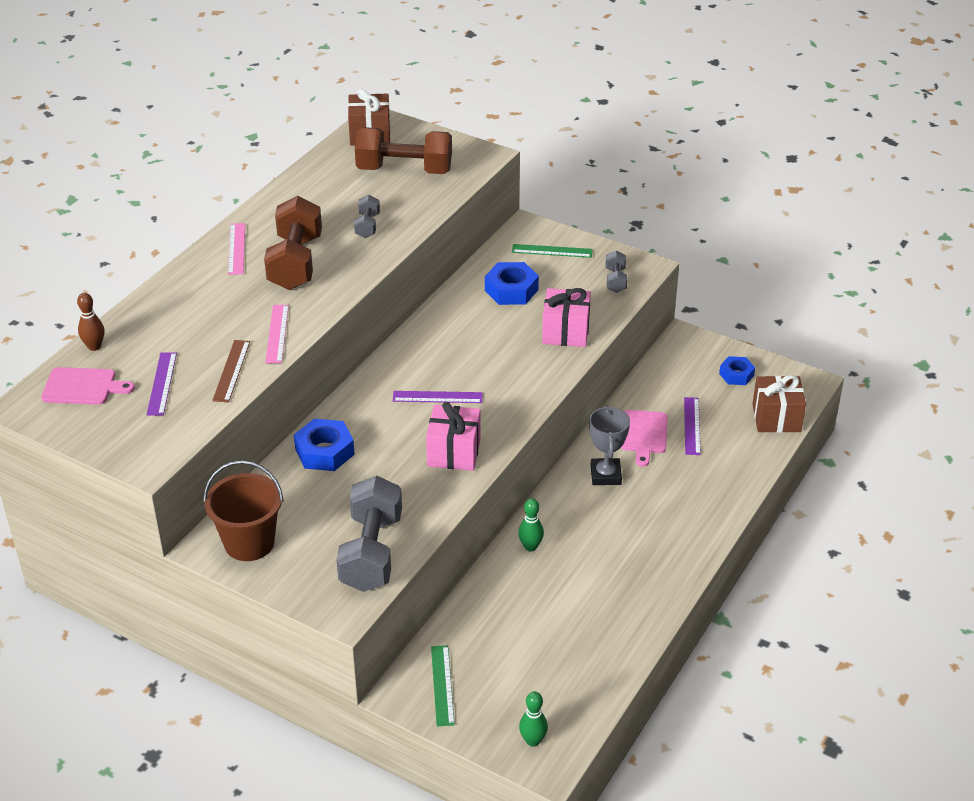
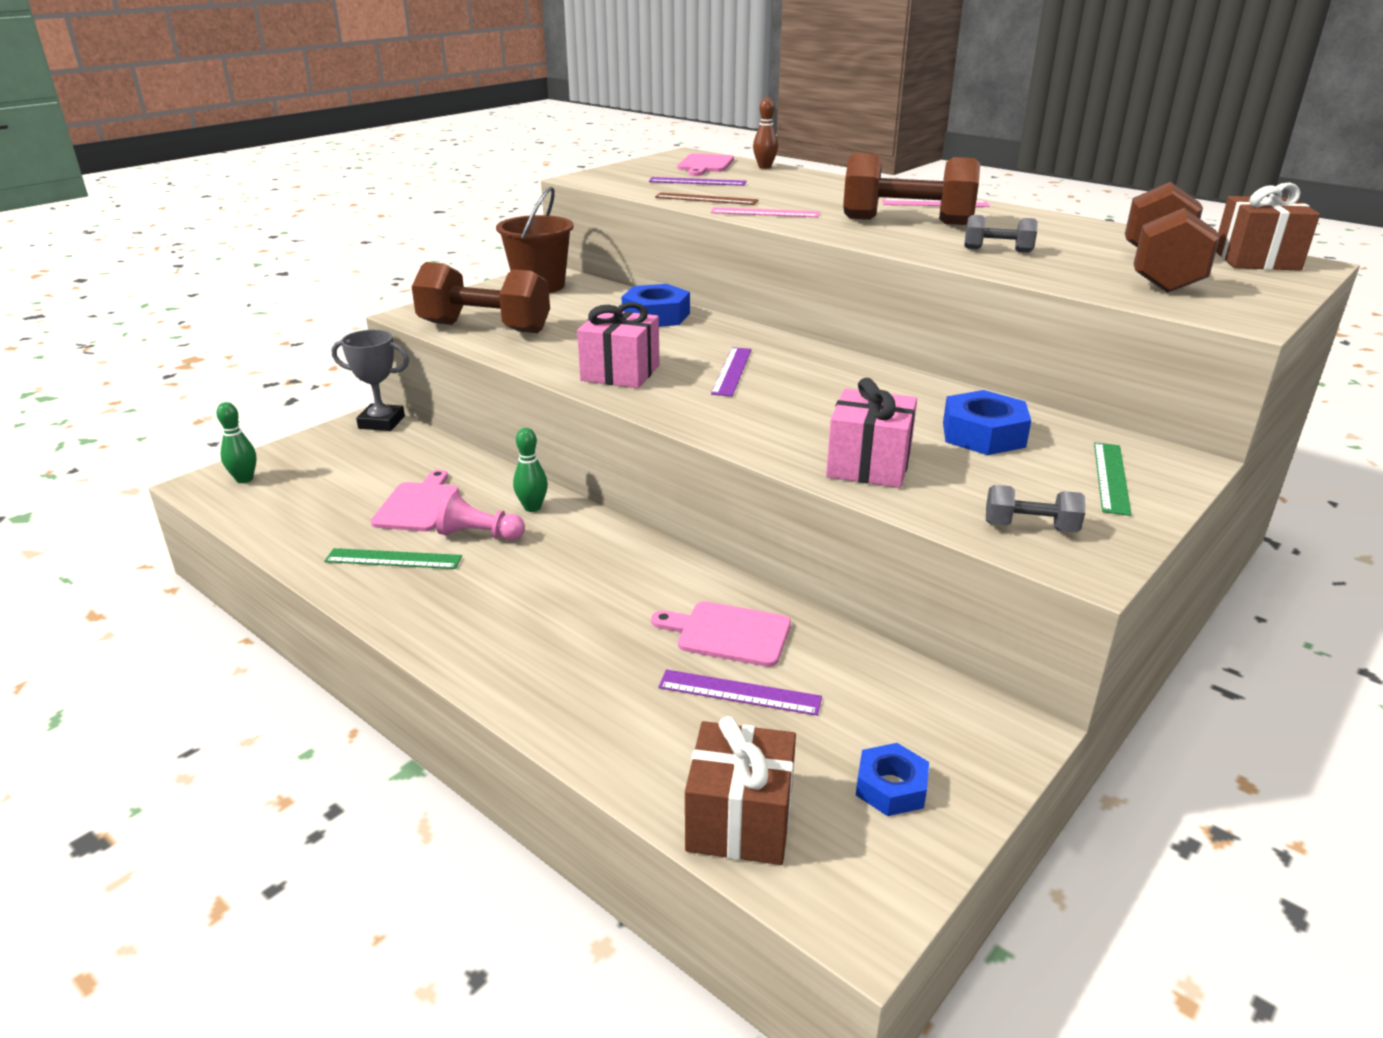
camera: 100 degrees right, 10 degrees down
(371, 552) = (485, 328): grey dumbbell -> brown dumbbell
(442, 685) = (365, 439): green ruler -> green ruler (393, 559)
(544, 612) = (418, 505): none -> pink cutting board
(575, 566) = (479, 535): none -> pink pawn
(605, 475) = (644, 582): grey trophy -> grey trophy (381, 422)

